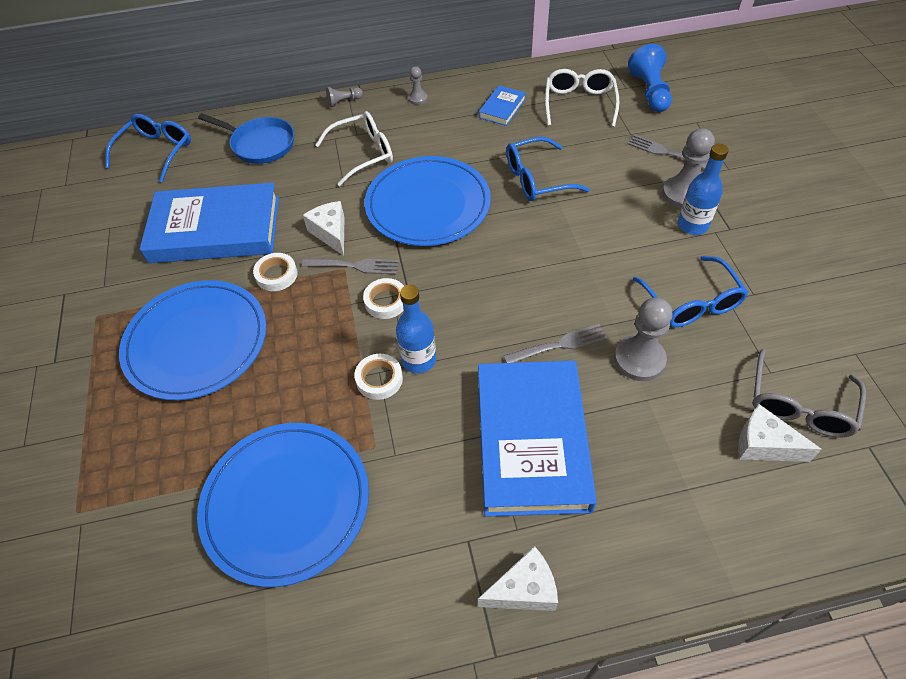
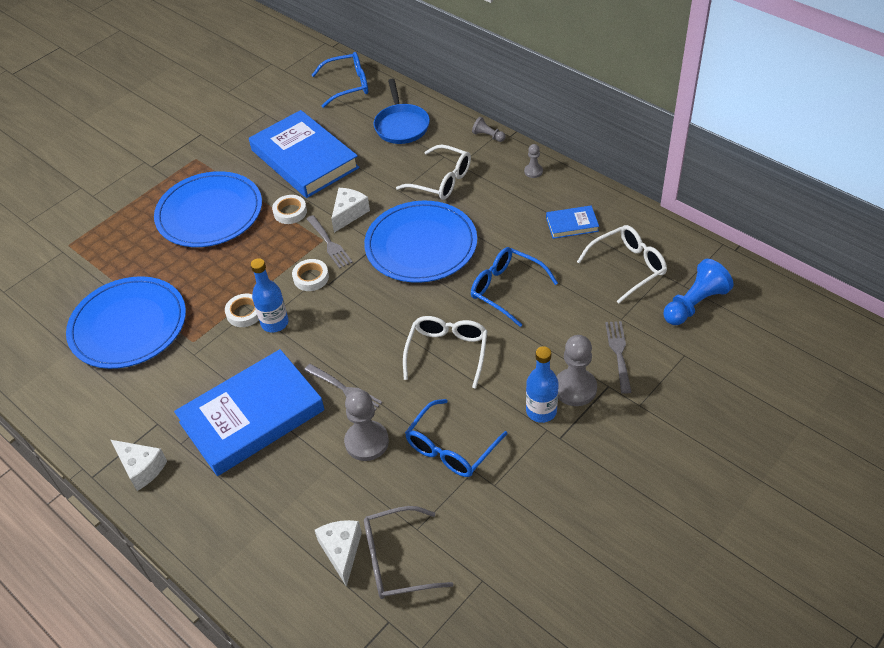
camera: 55 degrees right, 5 degrees down
(576, 250) = (447, 352): none -> white glasses

